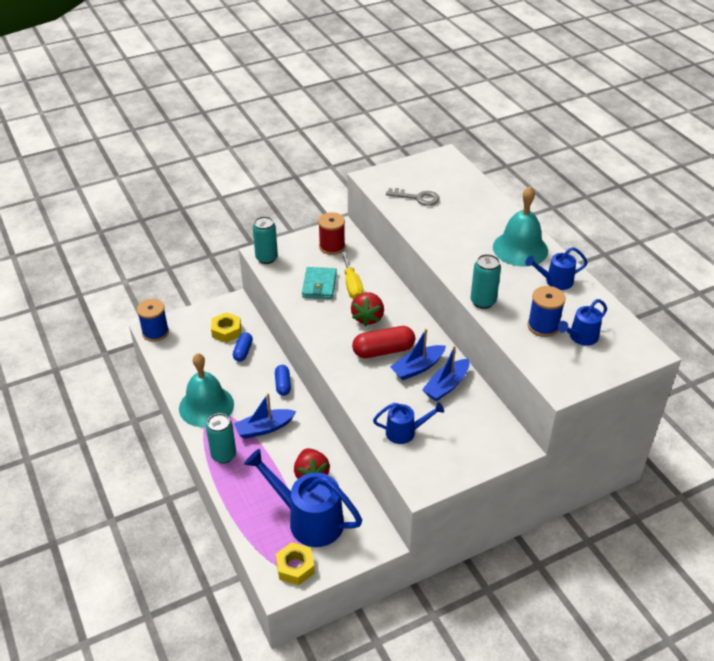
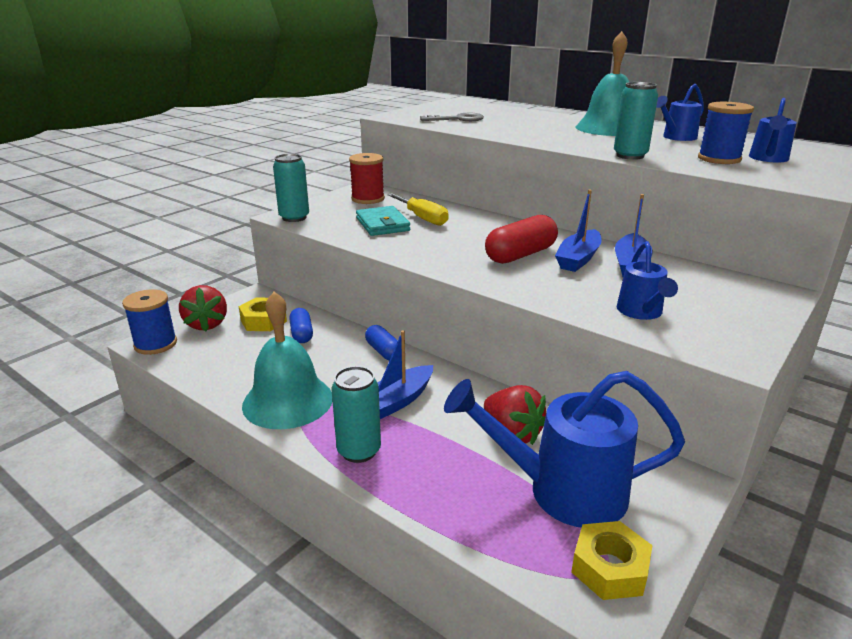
camera: 25 degrees left, 15 degrees down
(368, 317) = (469, 236): red strawberry -> red strawberry (206, 324)
(405, 432) = (641, 312): blue watering can -> blue watering can turned 120 degrees clockwise

